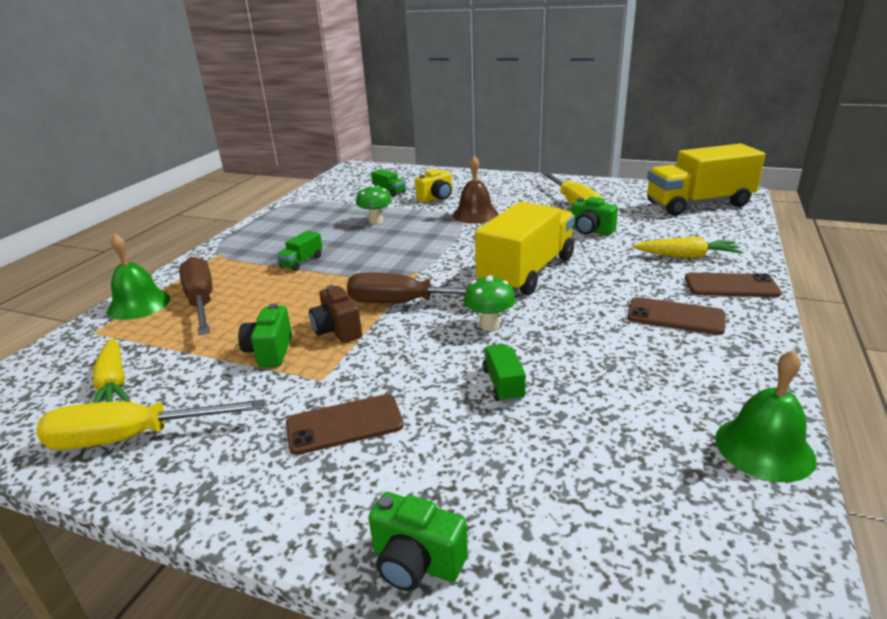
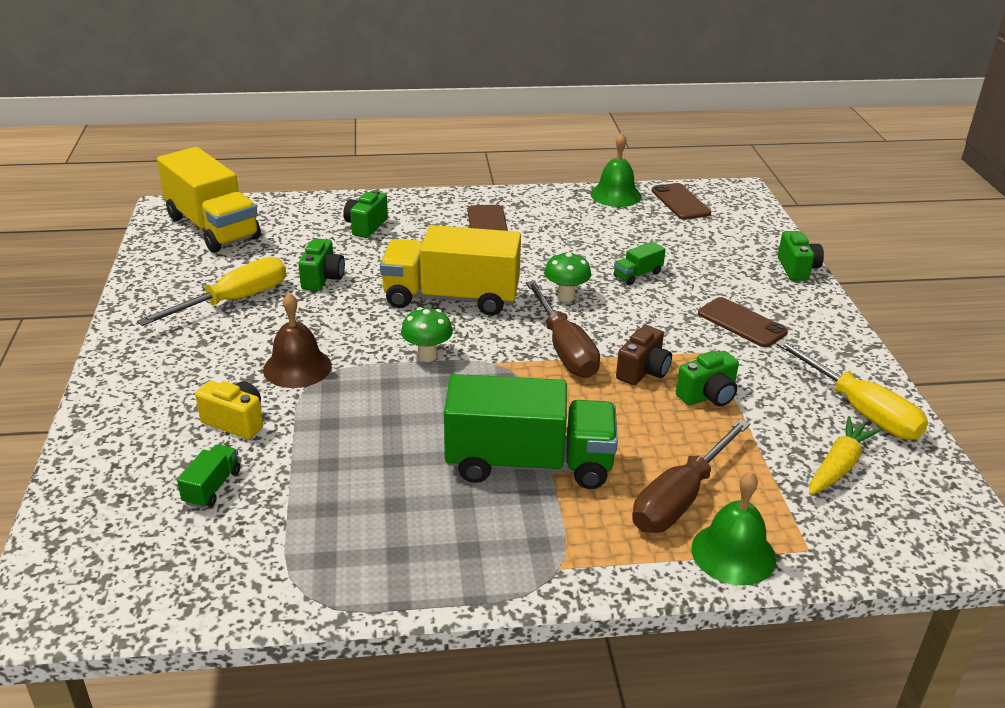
camera: 120 degrees left, 5 degrees up
(301, 262) = (529, 463): green truck -> green truck, size x2.44
(376, 221) = (358, 450): green mushroom -> green mushroom (427, 356)
(686, 256) = (366, 226): yellow carrot -> green camera
(731, 286) = (418, 207): brown phone -> brown phone (680, 202)

